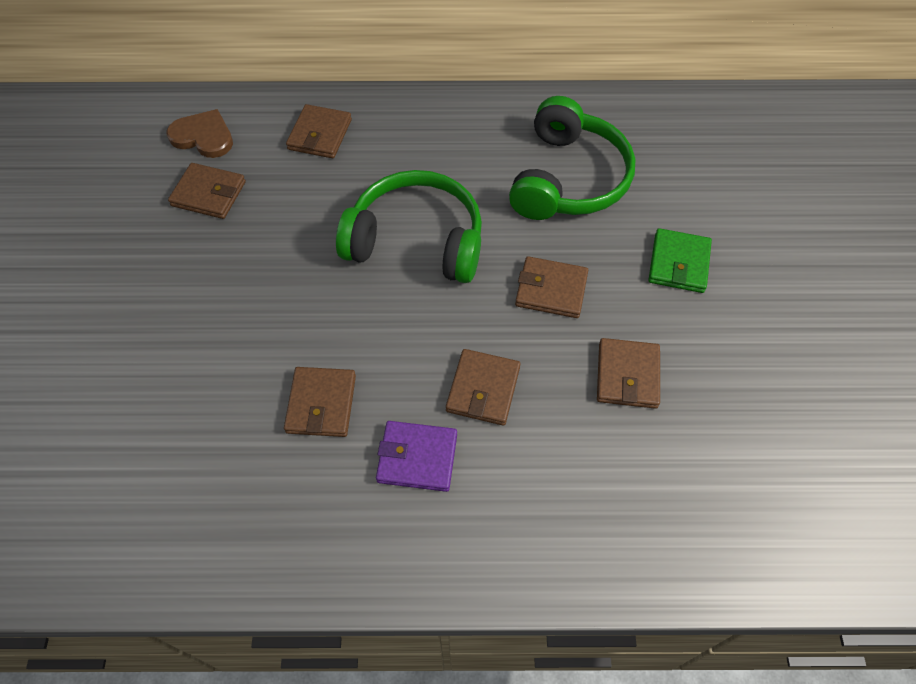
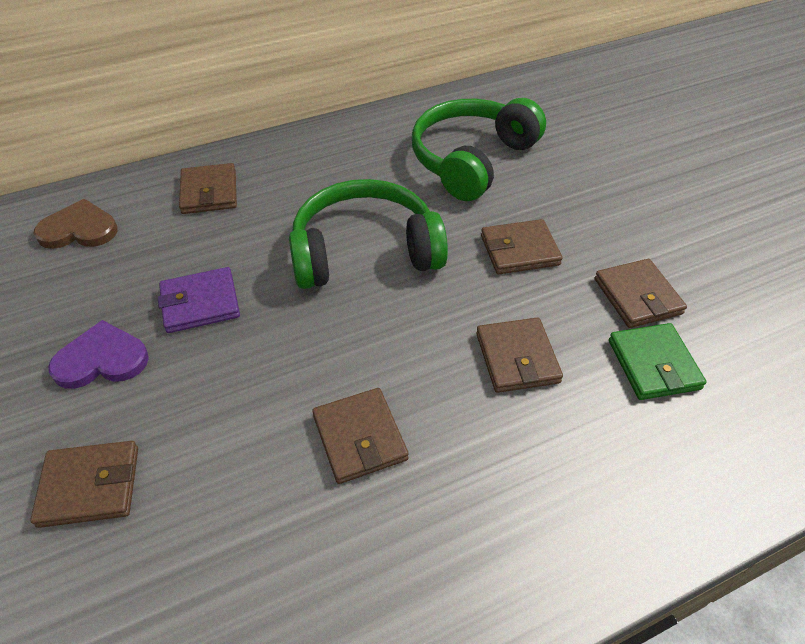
camera: 25 degrees left, 10 degrees down
(171, 262) = (101, 359): none -> purple heart
(209, 194) = (113, 279): brown wallet -> brown wallet (90, 486)
(417, 458) = (496, 449): purple wallet -> purple wallet (200, 303)
(568, 179) = (472, 160): green headphones -> green headphones turned 135 degrees counterclockwise
(678, 263) = (611, 194): green wallet -> green wallet (653, 364)

